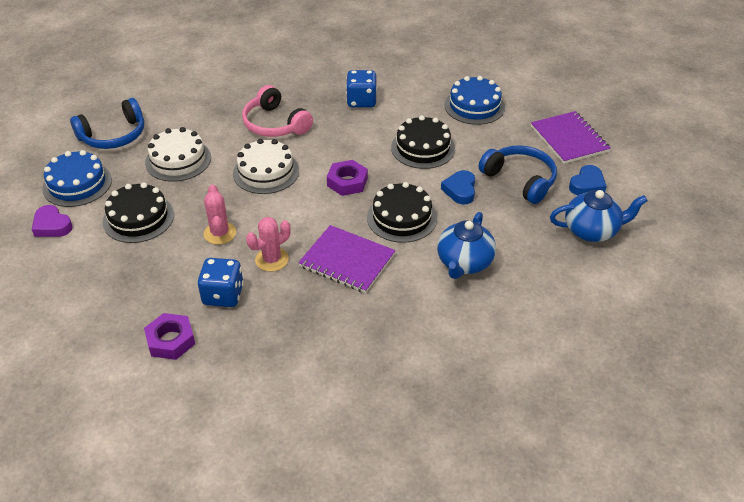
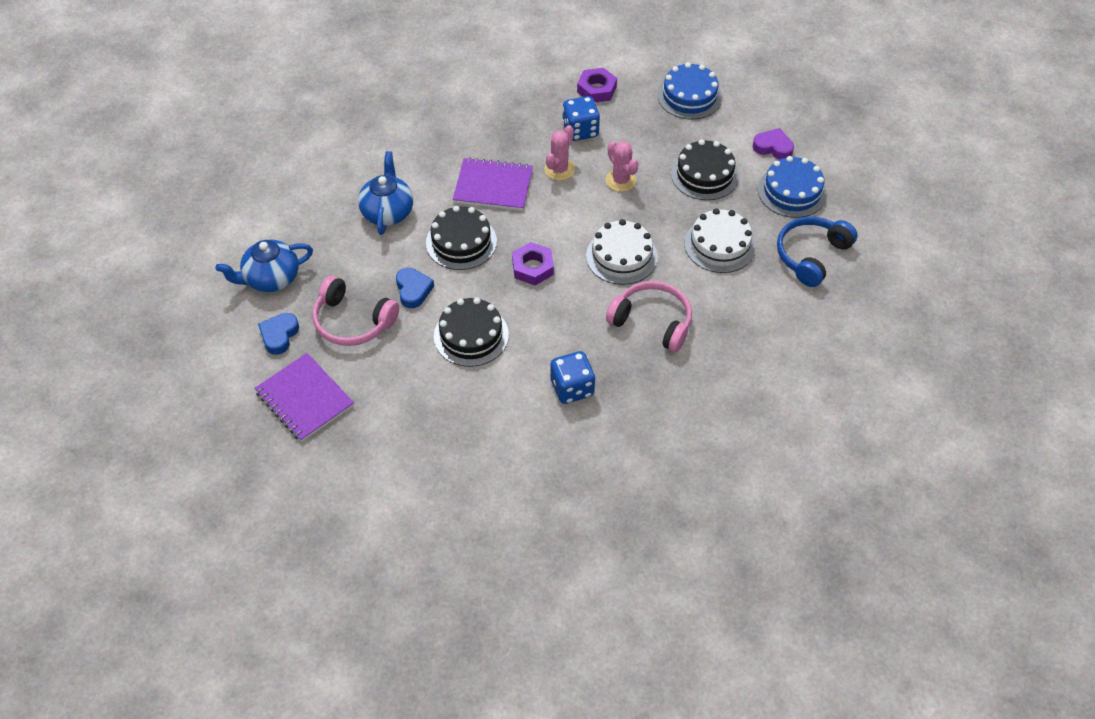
camera: 160 degrees right, 10 degrees up
(474, 106) = (430, 422): blue cake -> blue cake (689, 96)
(520, 180) = (353, 321): blue headphones -> pink headphones

